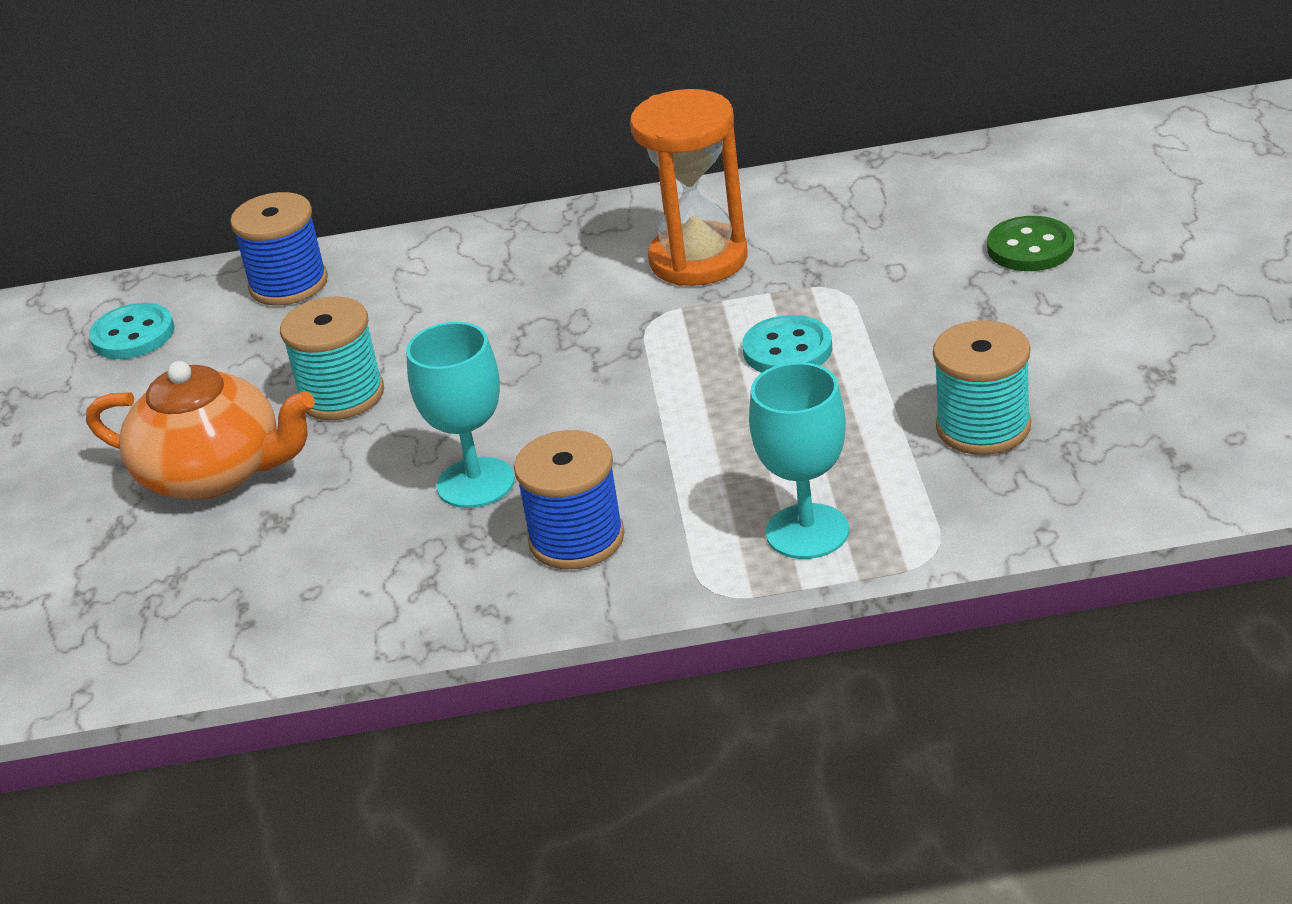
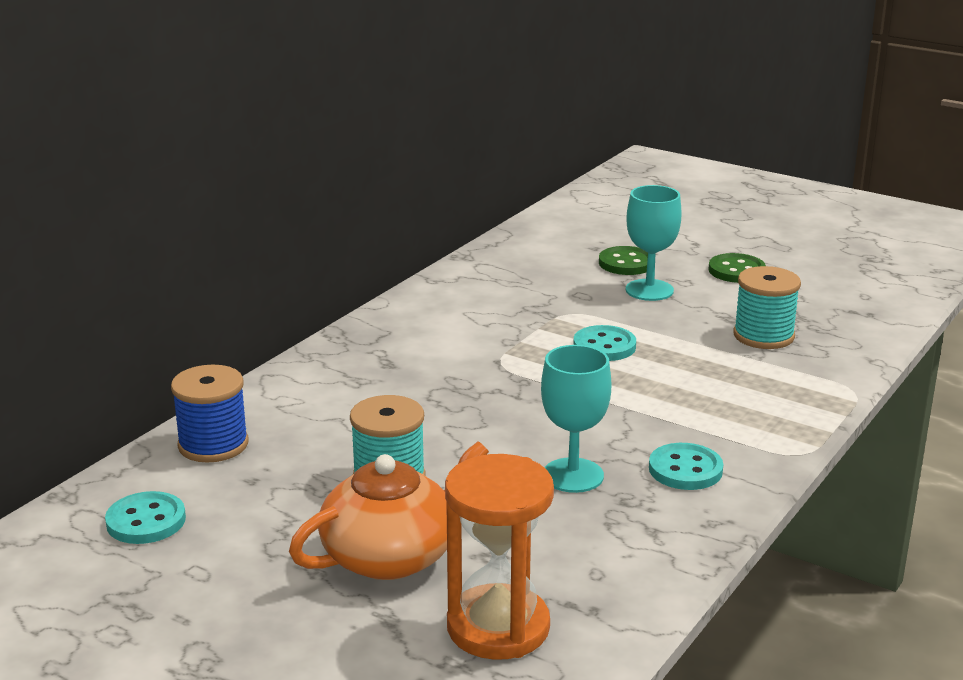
camera: 55 degrees left, 10 degrees down
(576, 539) = (685, 469): blue spool -> turquoise button
(698, 259) = (467, 329): orange hourglass -> orange hourglass (498, 627)
(807, 532) = (784, 410): turquoise goblet -> turquoise goblet (649, 290)
(1143, 320) = (736, 271): none -> green button

